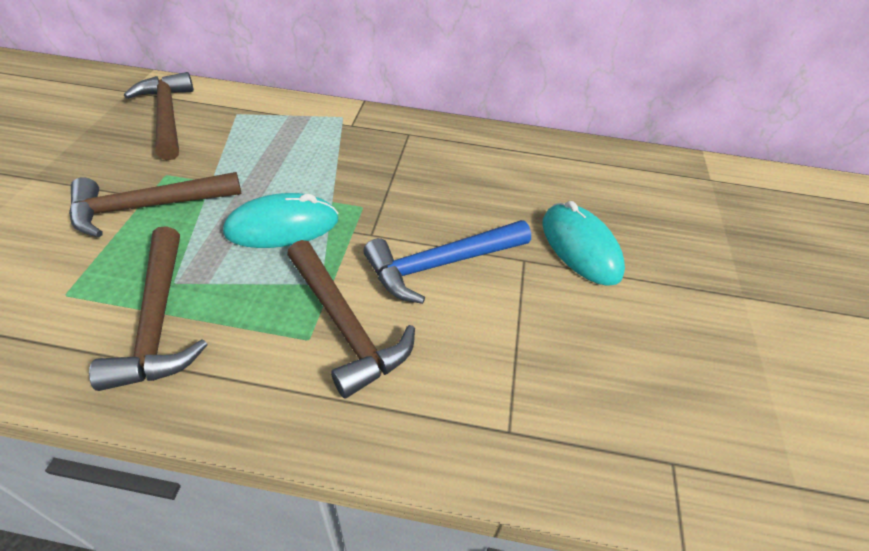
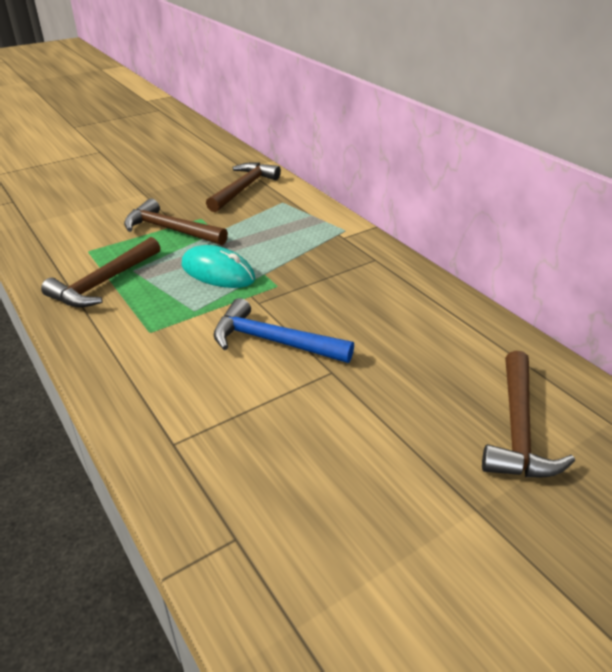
camera: 50 degrees right, 10 degrees down
(345, 325) = (174, 337): brown hammer -> brown hammer (517, 429)
(580, 247) = (387, 390): turquoise mouse -> none

